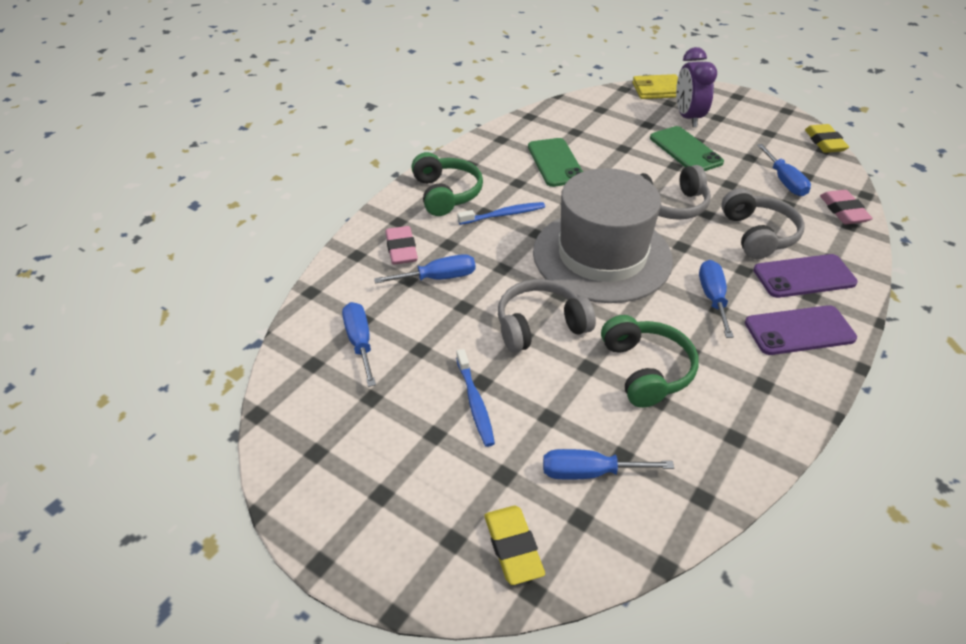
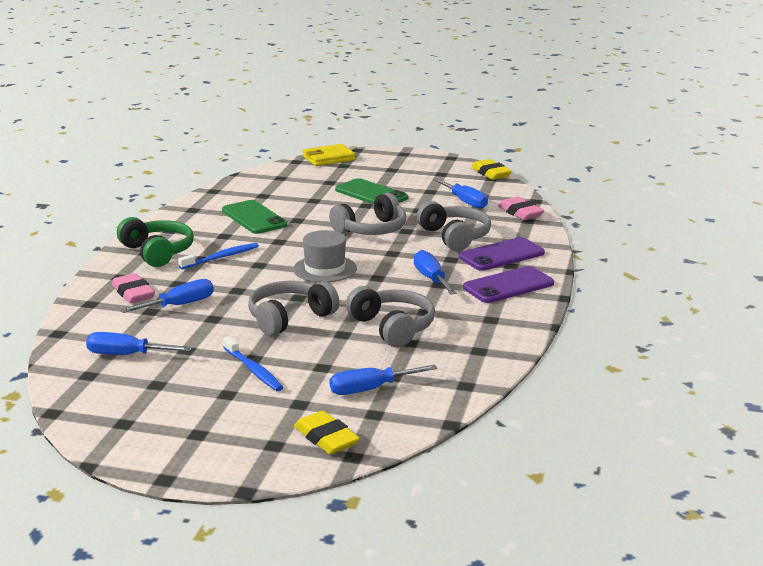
camera: 20 degrees left, 20 degrees down
(360, 342) = (126, 355): blue screwdriver -> blue screwdriver turned 45 degrees counterclockwise
(602, 256) = (325, 269): grey hat -> grey hat, size x0.49
(646, 370) = (392, 327): green headphones -> grey headphones
(688, 118) = (365, 173): purple clock -> none

